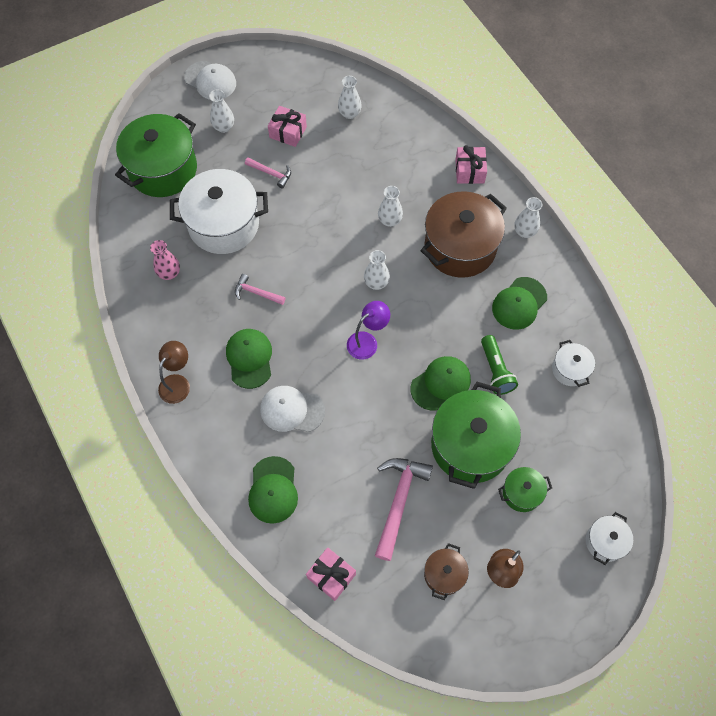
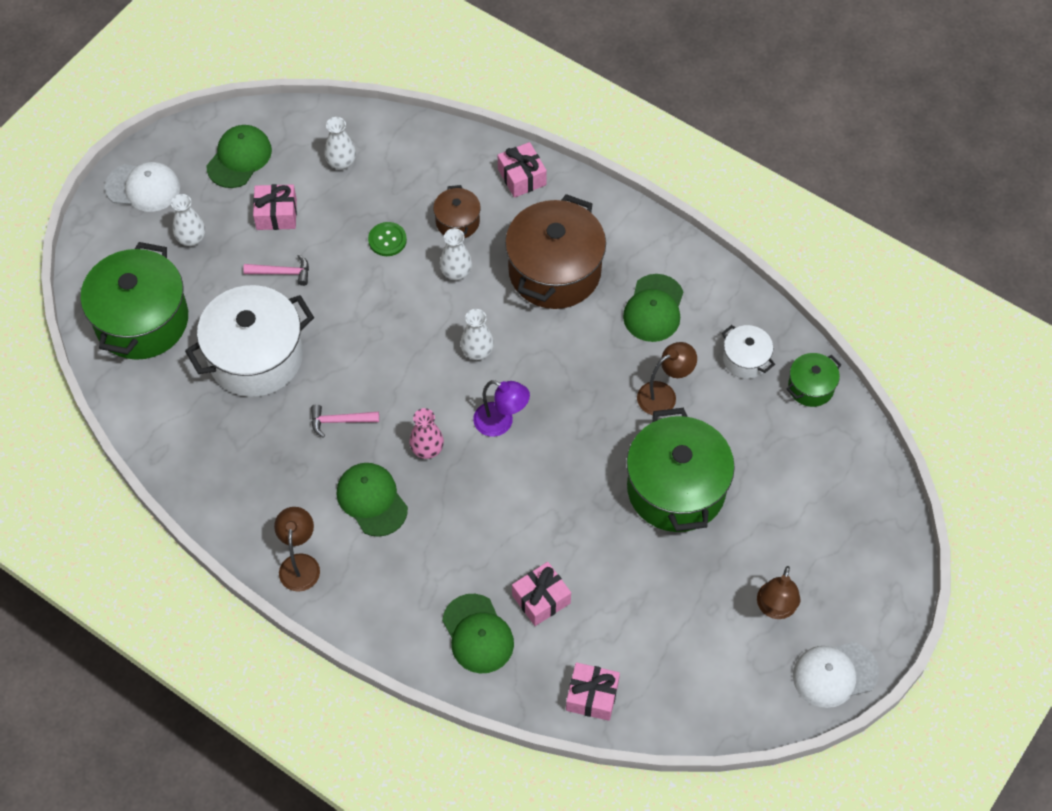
camera: 25 degrees left, 5 degrees down
(169, 273) = (219, 441): pink vase -> pink vase (427, 449)
(292, 410) = (453, 537): white cap -> white cap (834, 674)
(331, 484) = (541, 599): none -> pink gift
(353, 179) = (387, 240): none -> green button
(367, 341) = (501, 423): purple lamp -> purple lamp turned 90 degrees clockwise
(398, 501) = (626, 584): pink hammer -> none
(441, 383) = (609, 435): green cap -> green cap (239, 158)
(444, 574) = (715, 639): brown pot -> brown pot (457, 221)
(495, 370) = (664, 394): green flashlight -> brown lamp
(521, 493) = (757, 516): green pot -> green pot (811, 387)
(524, 231) = (620, 223): white vase -> none
(605, 541) = (869, 528): white pot -> none

